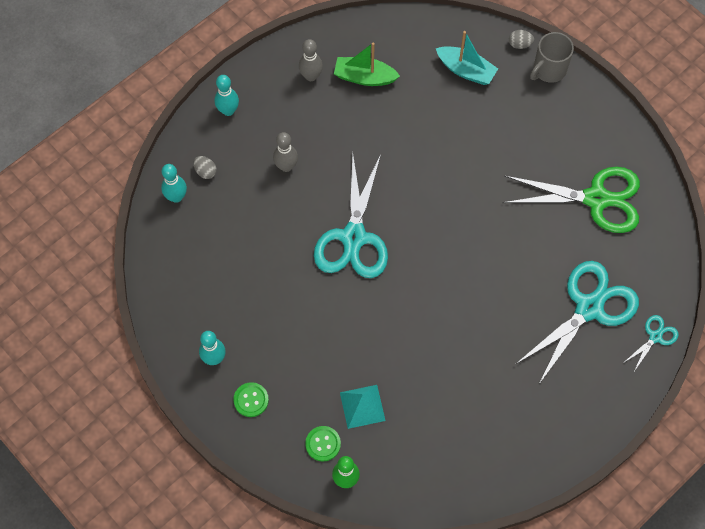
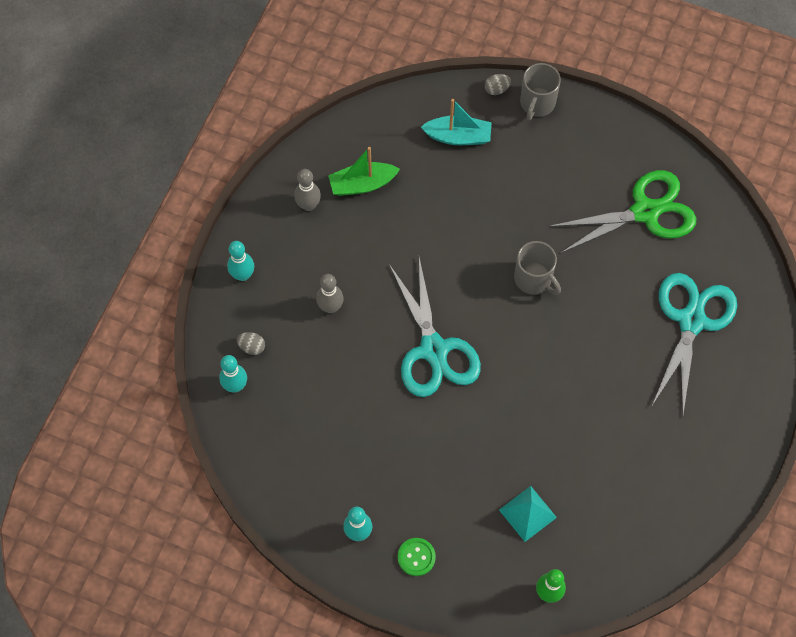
camera: 25 degrees left, 0 degrees up
(323, 444) = (508, 568): green button -> none
(469, 215) = (534, 279): none -> grey mug
(655, 337) = (765, 322): turquoise scissors -> none

